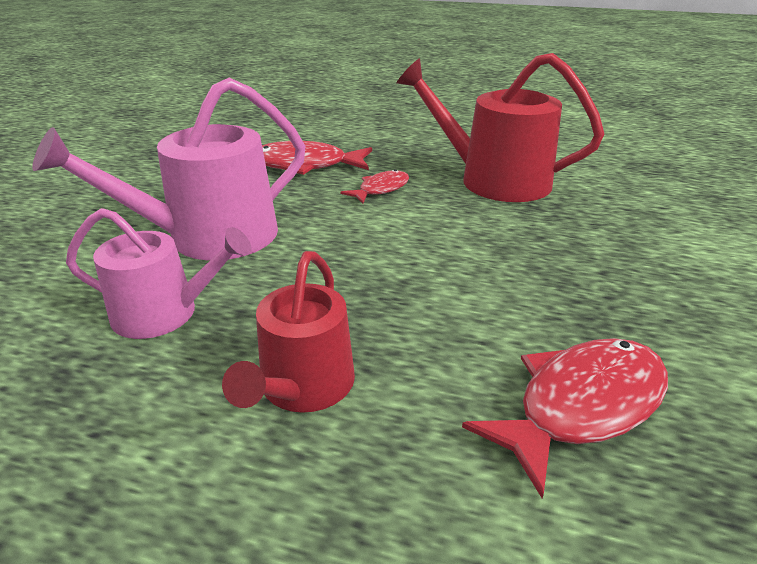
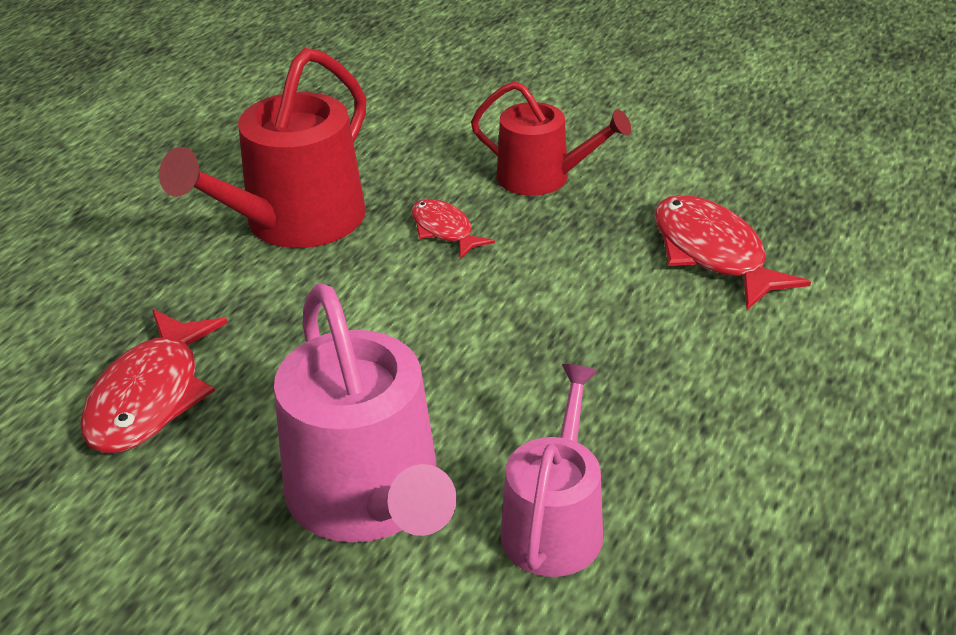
camera: 80 degrees left, 5 degrees up
(303, 387) = (687, 405): red watering can -> red watering can (542, 177)
(381, 189) = (280, 322): red fish -> red fish (444, 230)

